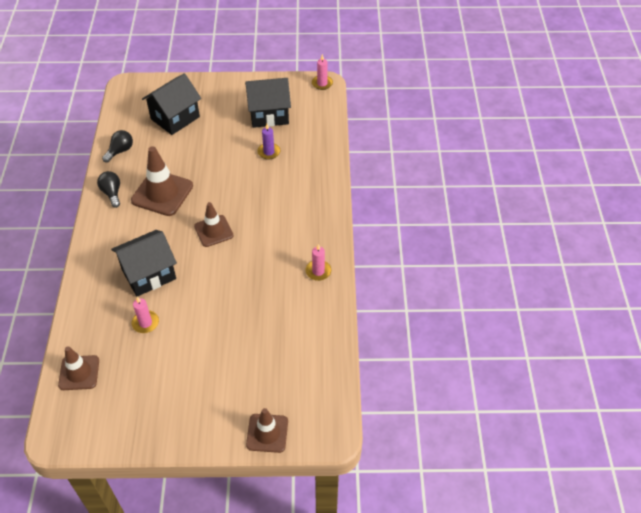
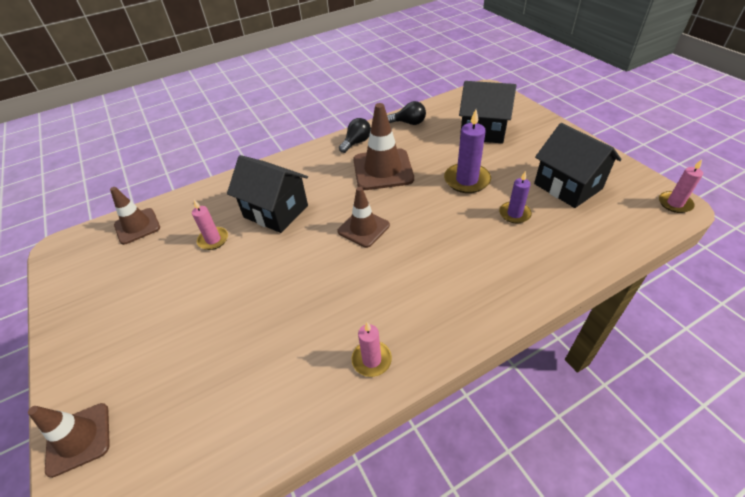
camera: 65 degrees right, 5 degrees down
(218, 156) = (467, 180): none -> purple candle

